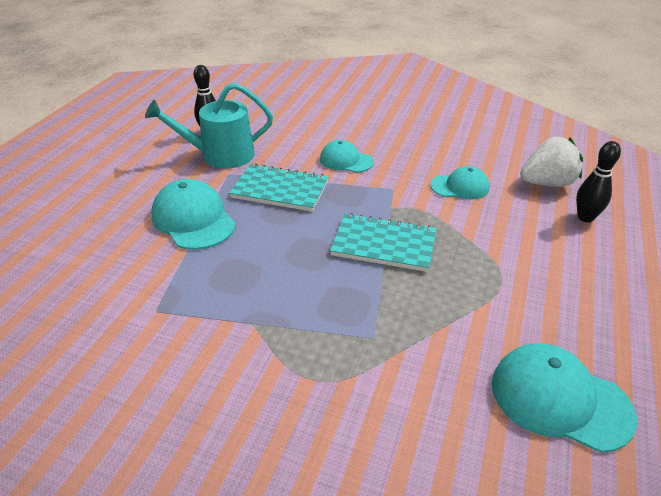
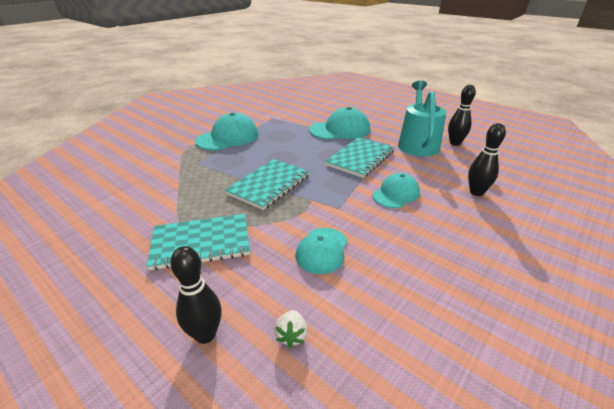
camera: 110 degrees right, 5 degrees down
(316, 123) = (476, 192): none -> black bowling pin
(514, 257) = (201, 243): none -> turquoise notebook
(546, 183) = (291, 335): white strawberry -> white strawberry, size x0.45
(560, 399) = (85, 209): turquoise cap -> turquoise cap (228, 137)

